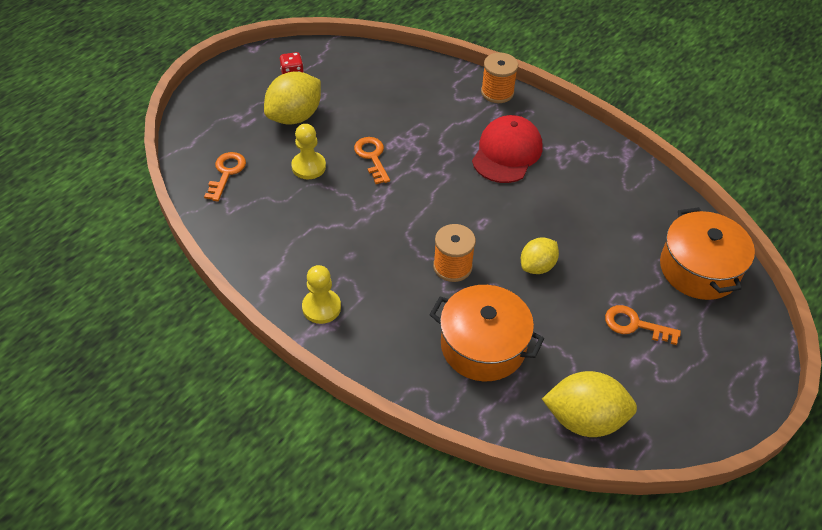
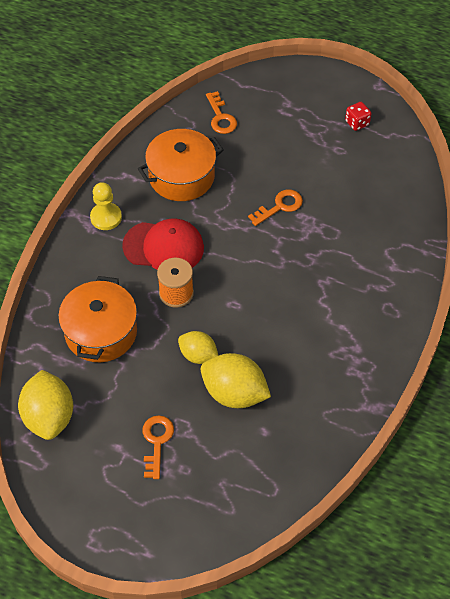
camera: 75 degrees right, 5 degrees up
(226, 173) = (221, 117): orange key -> orange key turned 75 degrees clockwise
(295, 116) = (305, 140): yellow lemon -> yellow lemon (234, 393)
(308, 167) = (250, 167): yellow pawn -> none
(497, 92) = (411, 281): orange spool -> none
(507, 152) = (330, 305): red cap -> red cap (164, 247)
(699, 269) = (241, 489): orange pot -> orange pot (181, 176)

